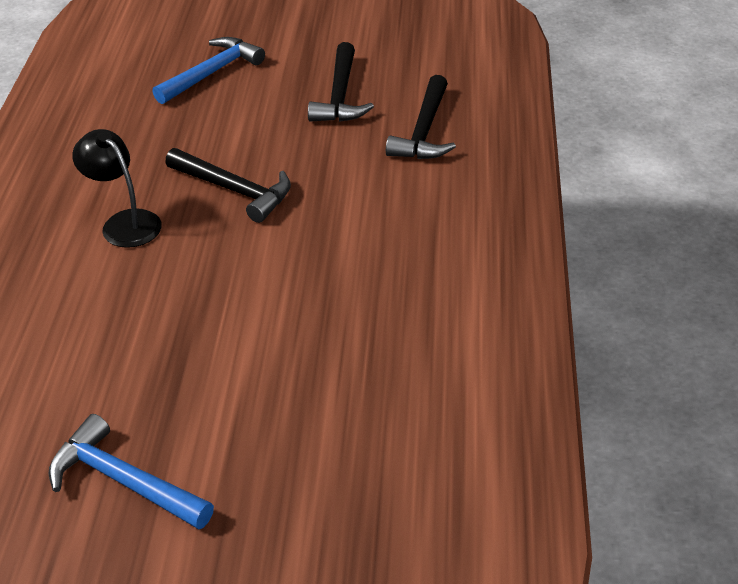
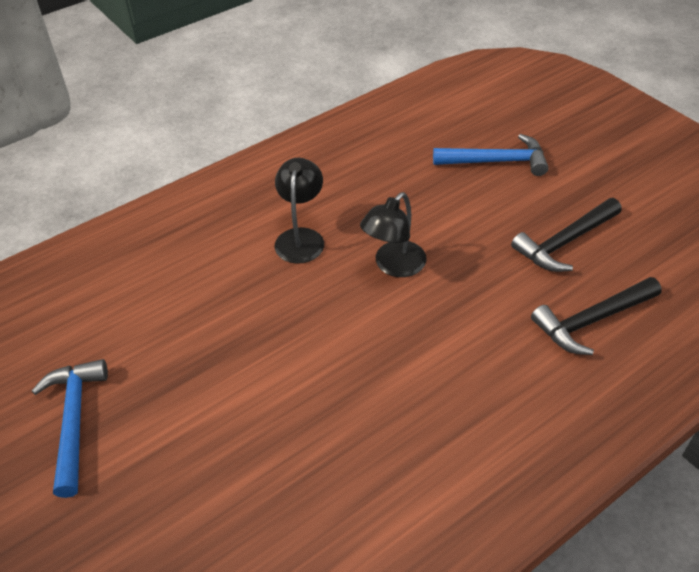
camera: 50 degrees right, 5 degrees up
(235, 190) = (393, 266): black hammer -> black lamp

